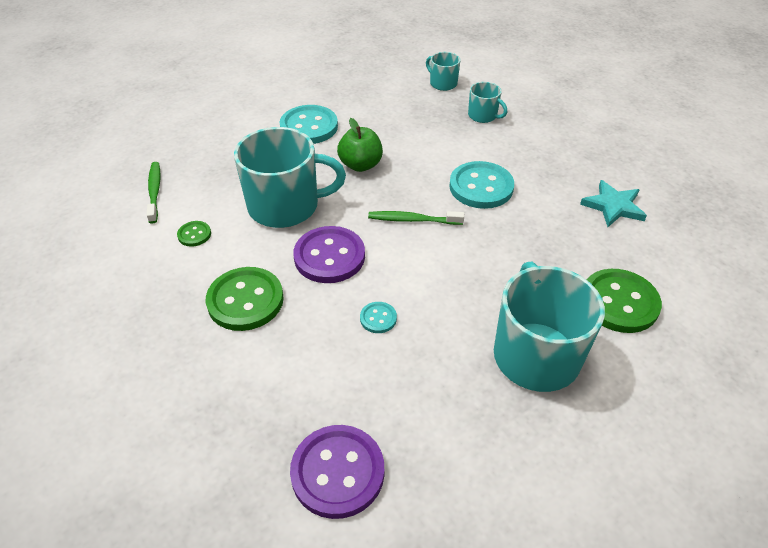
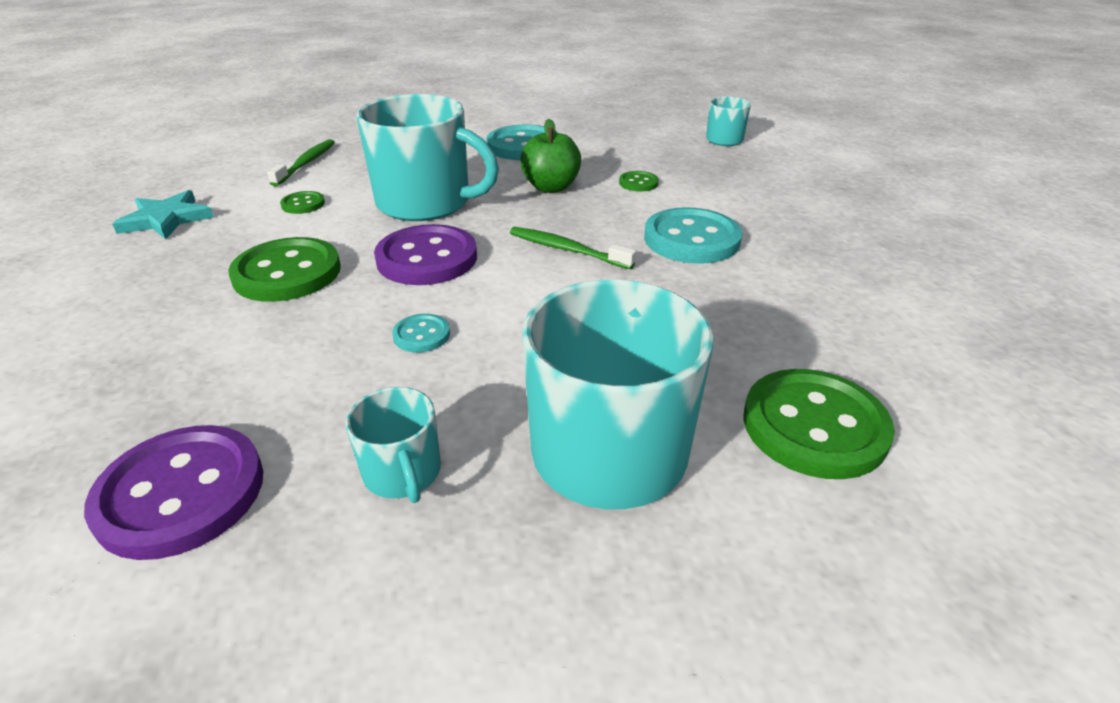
camera: 25 degrees right, 10 degrees down
(415, 144) = (638, 183): none -> green button
(483, 115) = (754, 175): turquoise mug -> turquoise mug (403, 473)
(613, 206) = (889, 305): turquoise star -> turquoise star (166, 219)

